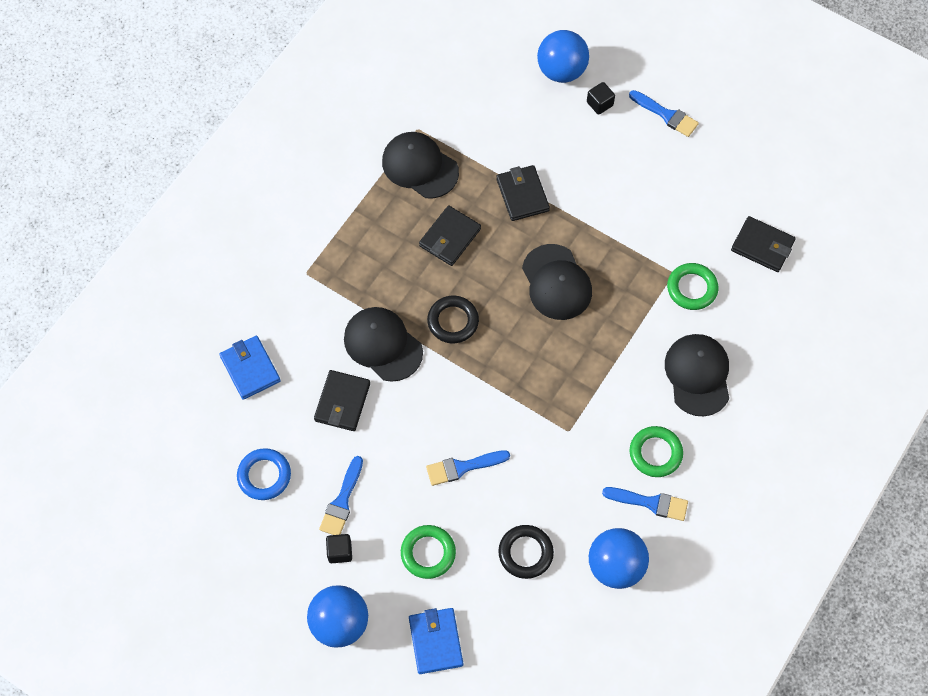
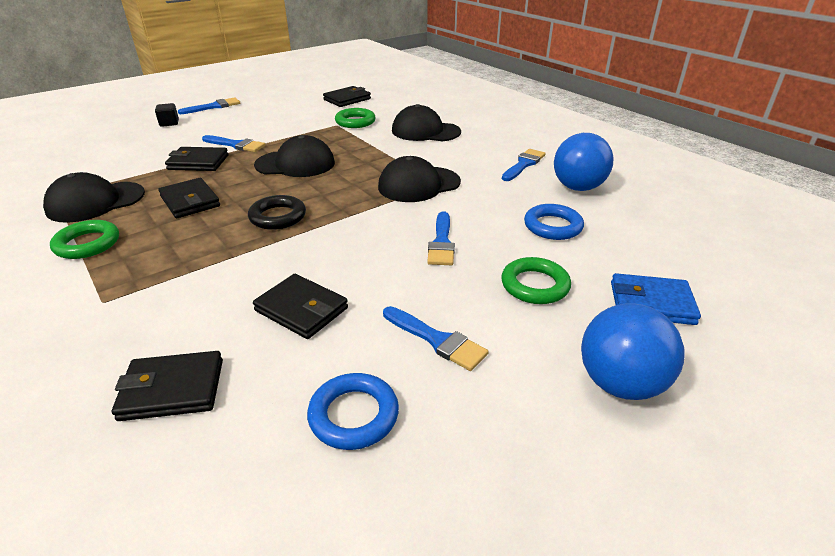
camera: 70 degrees left, 30 degrees down
(250, 369) = (172, 389): blue wallet -> black wallet
(340, 551) = (510, 359): black cube -> none
(383, 345) = (258, 263): black cap -> black cap (419, 184)
(525, 553) = (552, 226): black ring -> blue ring
(561, 71) = (119, 130): blue ball -> none
(575, 203) = (236, 145): none -> blue brush
(655, 453) = (480, 155): green ring -> green ring (87, 244)

